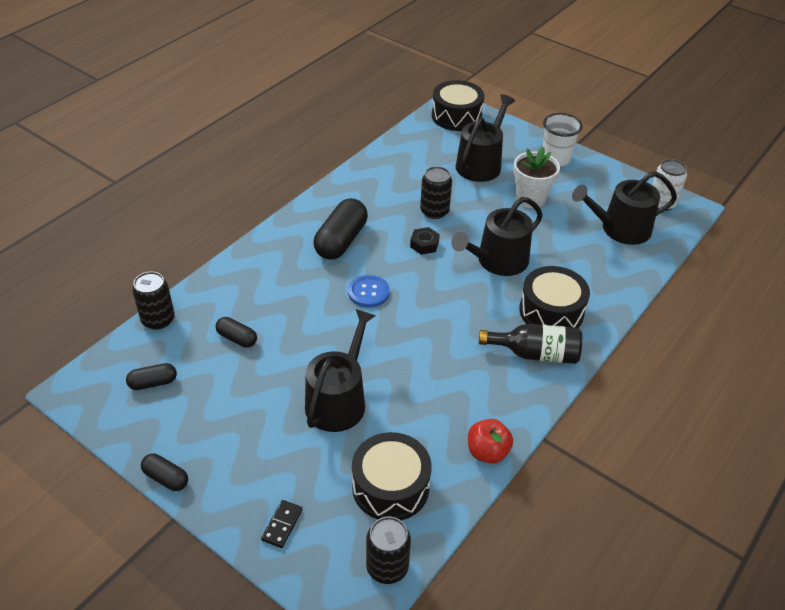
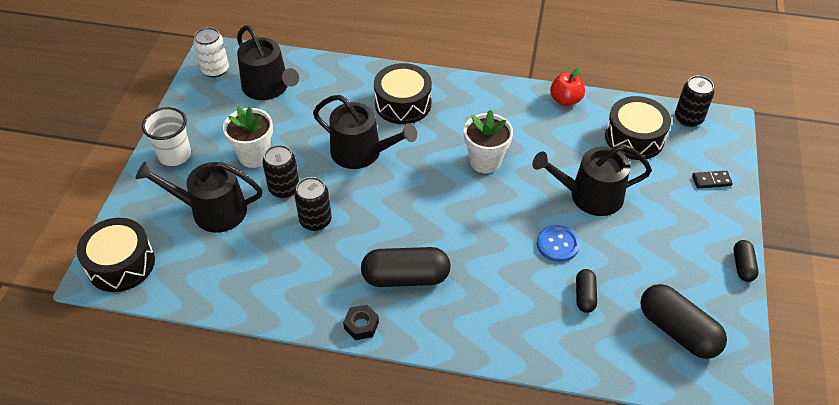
camera: 115 degrees left, 5 degrees up
(153, 383) = (678, 330): black capsule -> black capsule, size x1.89
(158, 320) = (613, 374): black can -> black can (284, 188)
(368, 292) = (461, 226): blue button -> blue button (557, 244)
(424, 244) = (370, 210): black nut -> black nut (361, 325)
(435, 340) = (485, 161): none -> white flower pot
(535, 354) = (456, 100): black bottle -> none

